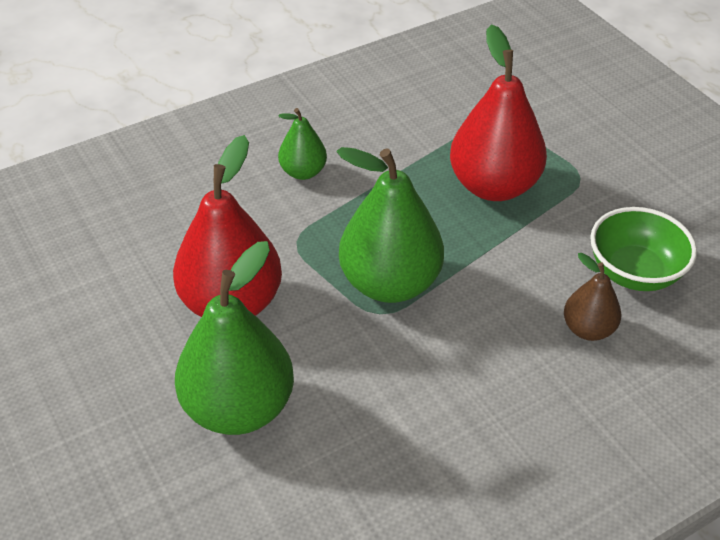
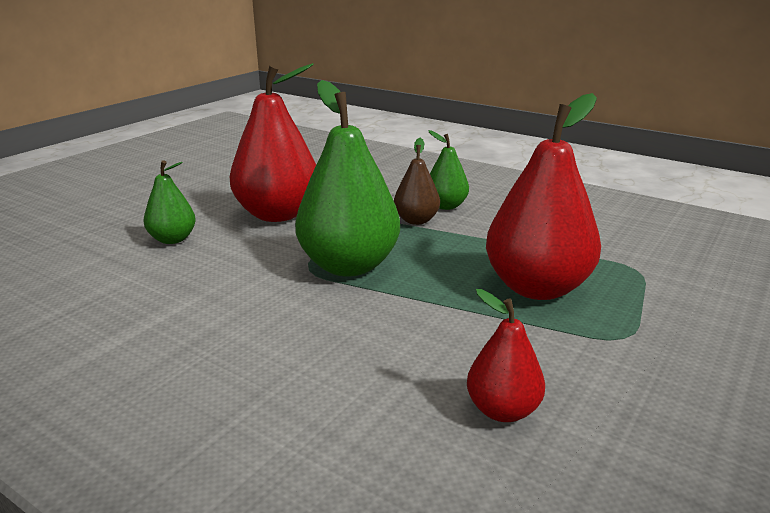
camera: 65 degrees right, 20 degrees down
(239, 407) = (173, 239): green pear -> green pear, size x0.52
(588, 329) = (373, 391): brown pear -> brown pear (416, 220)
(634, 273) = (502, 410): green bowl -> red pear

